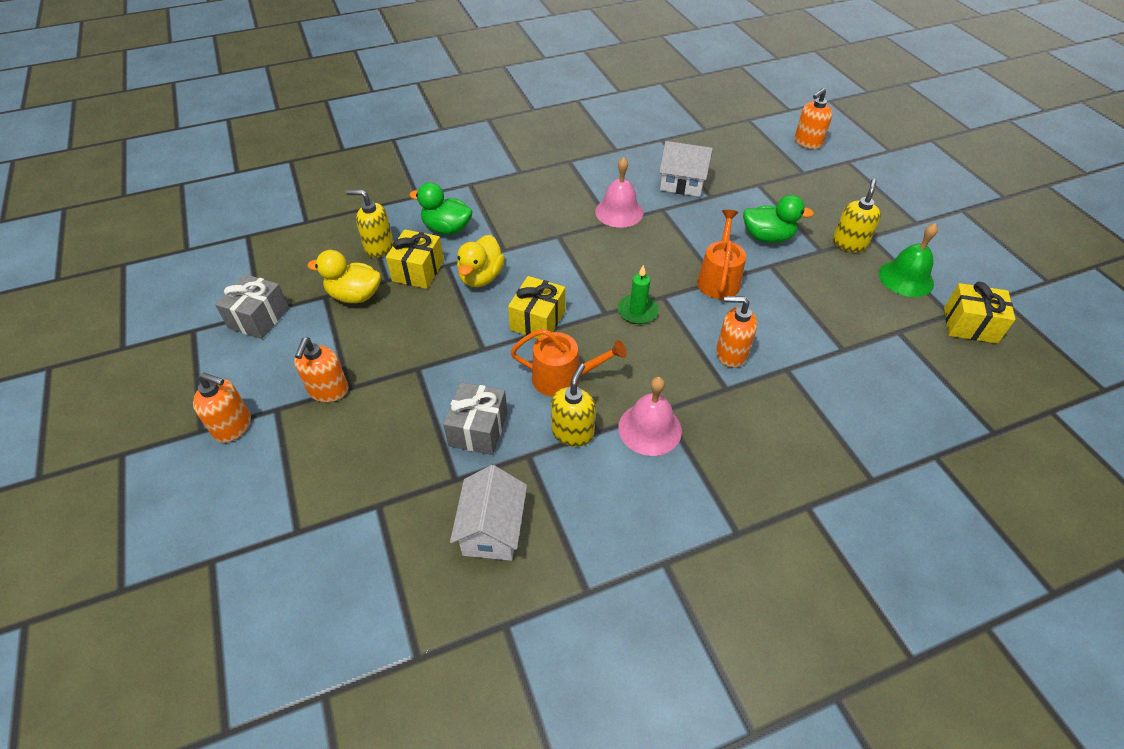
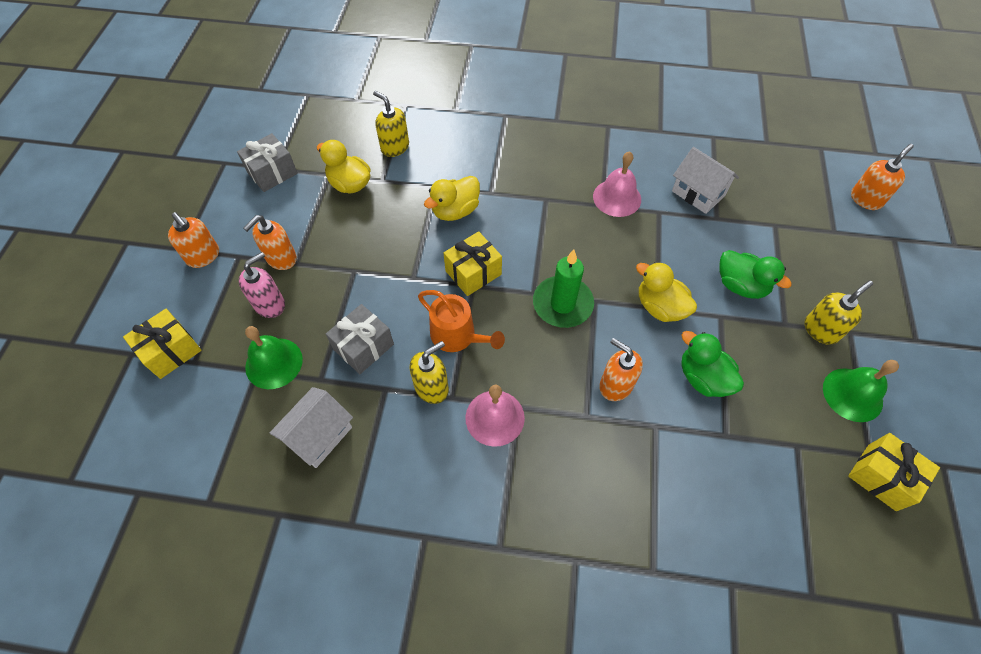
camera: 30 degrees right, 10 degrees up
(347, 437) = (270, 304): none -> pink soap dispenser
(392, 488) = (274, 363): none -> green bell
(418, 271) = (410, 182): yellow gift -> yellow gift (171, 351)
(447, 229) = (458, 152): green duck -> green duck (703, 378)
(637, 311) = (562, 304): green candle -> green candle, size x1.53
(719, 279) = (660, 307): orange watering can -> yellow duck
(807, 143) = (866, 199): orange soap dispenser -> orange soap dispenser turned 150 degrees clockwise

